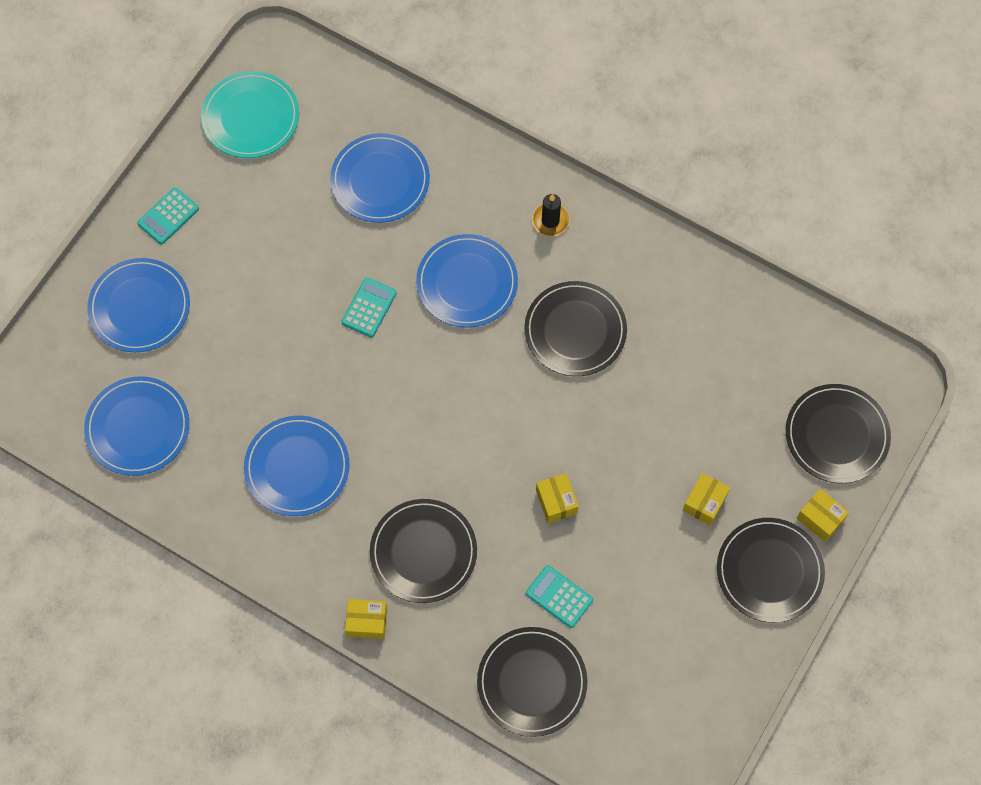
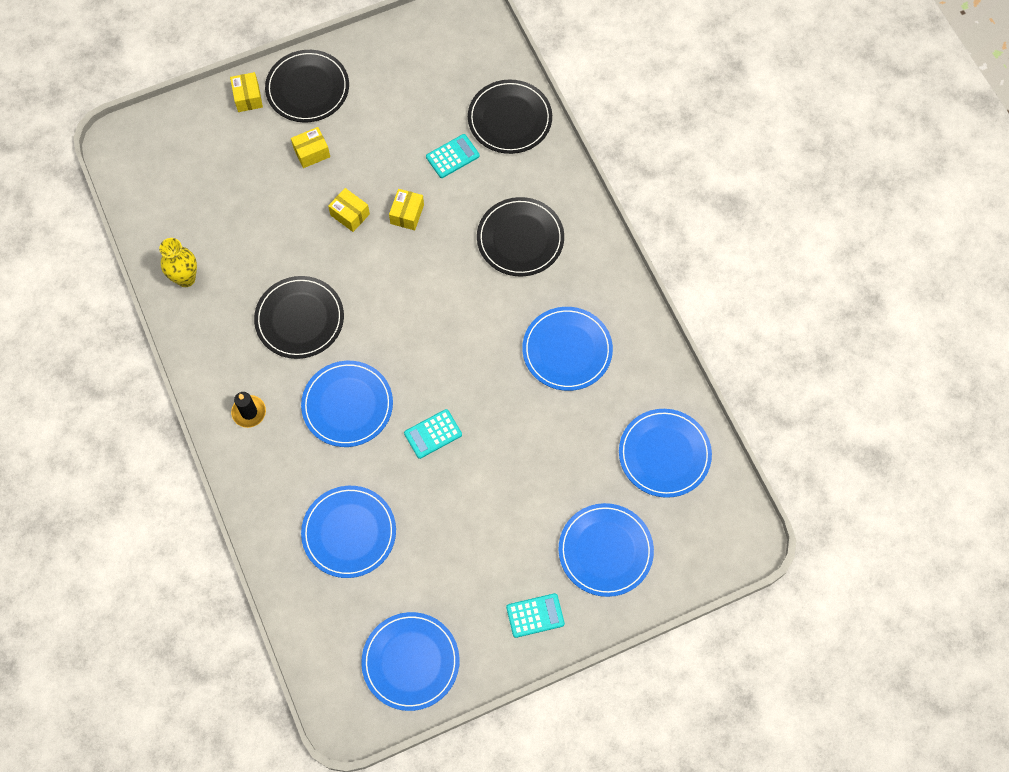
camera: 145 degrees left, 0 degrees up
(251, 117) = (410, 662): turquoise plate -> blue plate
(367, 622) = (589, 219): yellow box -> yellow box (350, 214)
(559, 596) = (452, 156): turquoise calculator -> turquoise calculator turned 105 degrees counterclockwise
(713, 298) = (186, 278): none -> yellow vase
(836, 435) = (190, 138): black plate -> none

